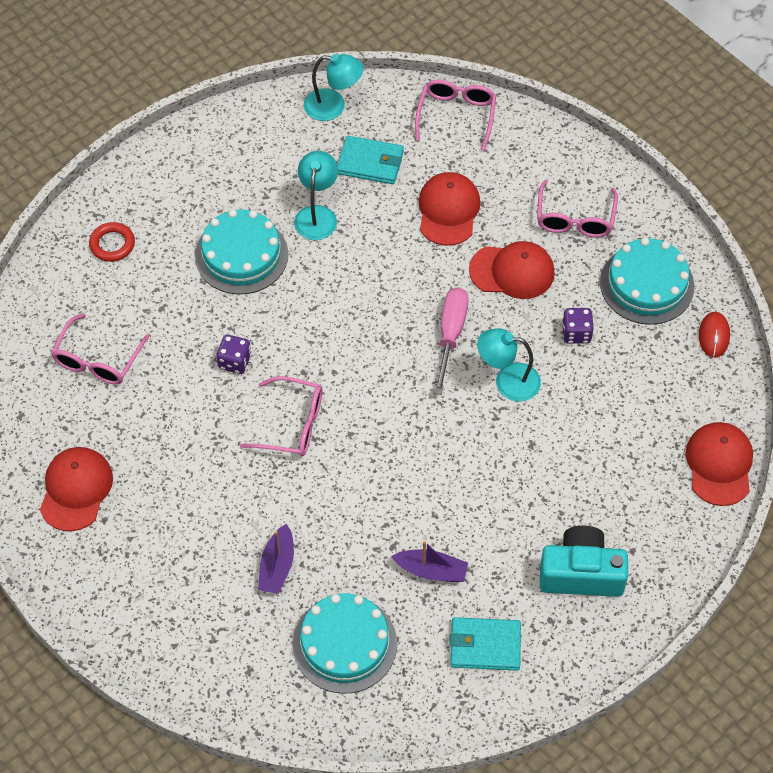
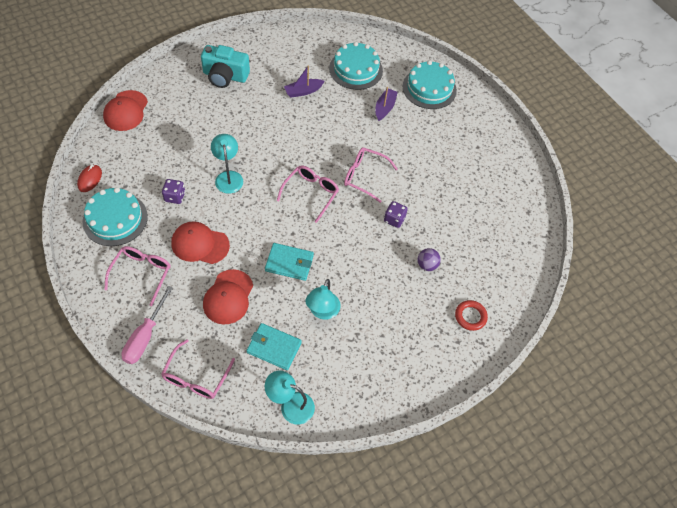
camera: 175 degrees left, 0 degrees up
(76, 490) = (493, 165): red cap -> none
(97, 360) = (481, 237): pink glasses -> pink glasses (311, 193)
(178, 302) = (427, 265): none -> purple ball
(241, 255) = (380, 291): turquoise cake -> turquoise cake (429, 88)
(431, 571) = (303, 91): purple boat -> purple boat turned 45 degrees counterclockwise
(450, 335) = (254, 210): pink screwdriver -> pink screwdriver (145, 336)
(485, 646) = (285, 56): turquoise wallet -> turquoise wallet (289, 263)
(507, 381) = (228, 177): turquoise lamp -> turquoise lamp turned 120 degrees counterclockwise

